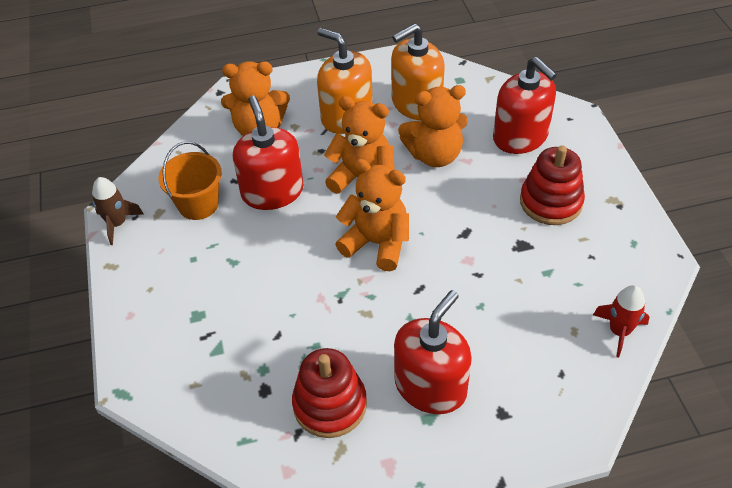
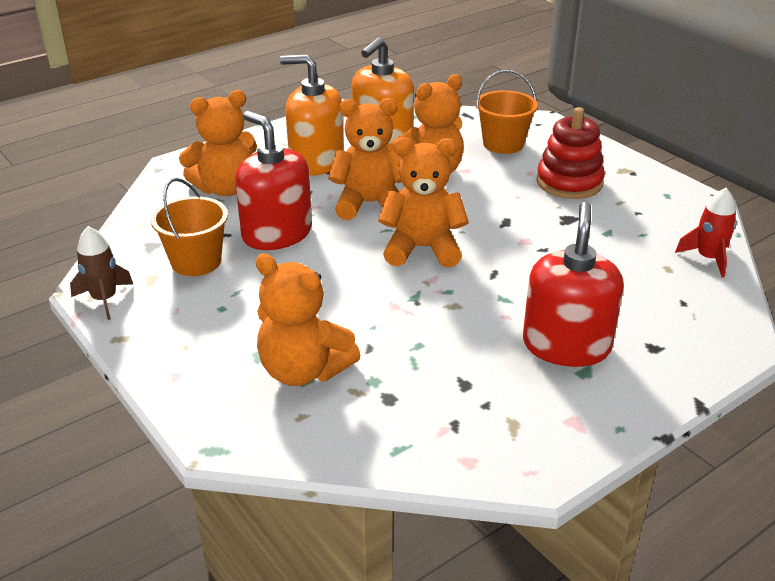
camera: 25 degrees left, 15 degrees down
(218, 341) = (303, 370): none -> orange teddy bear
(330, 405) = (472, 390): red stacking toy -> none
(520, 137) = (503, 144): red soap dispenser -> orange bucket

